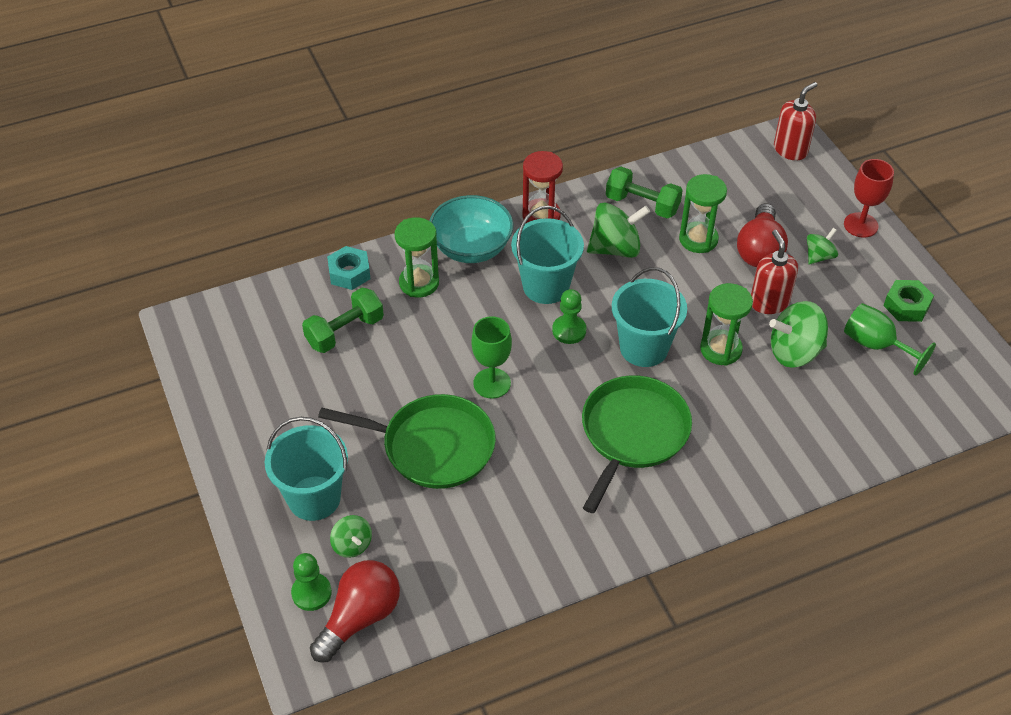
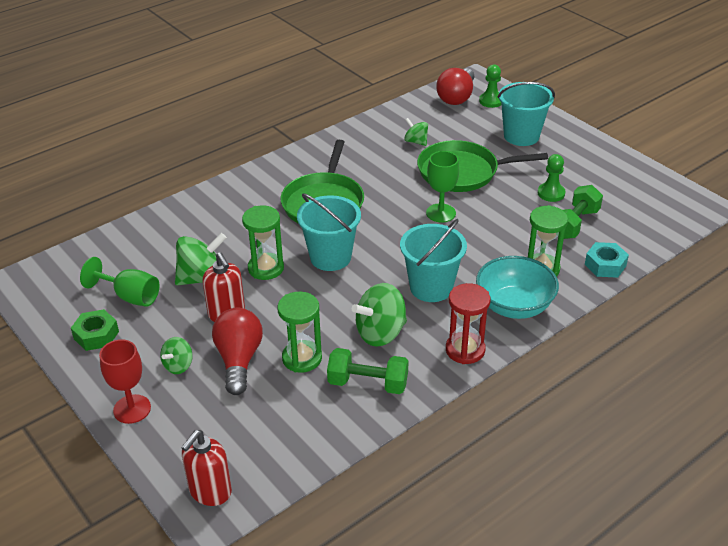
camera: 165 degrees right, 10 degrees down
(352, 545) = (482, 121): green spinning top -> green spinning top (416, 141)
(569, 330) = (396, 258): green pawn -> green pawn (551, 193)

